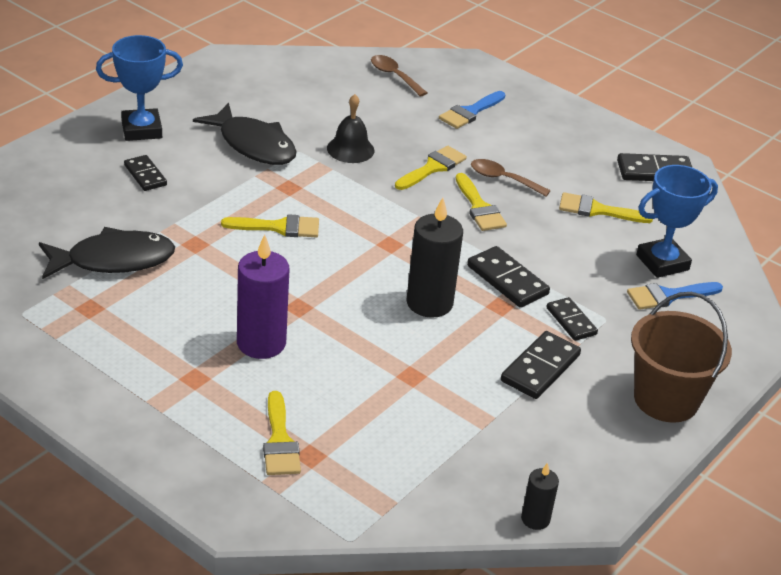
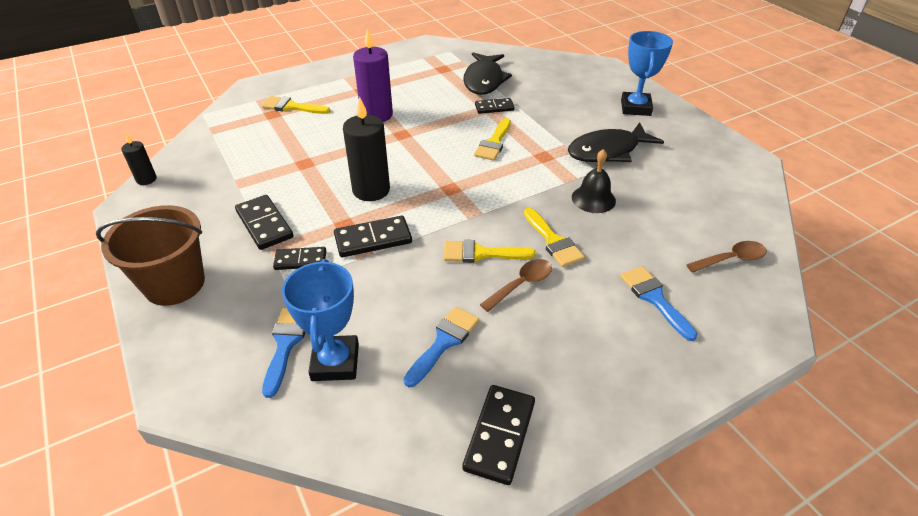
camera: 115 degrees right, 5 degrees up
(145, 175) = (575, 102): black domino -> black domino (494, 107)
(597, 210) = (444, 342): yellow brush -> blue brush

